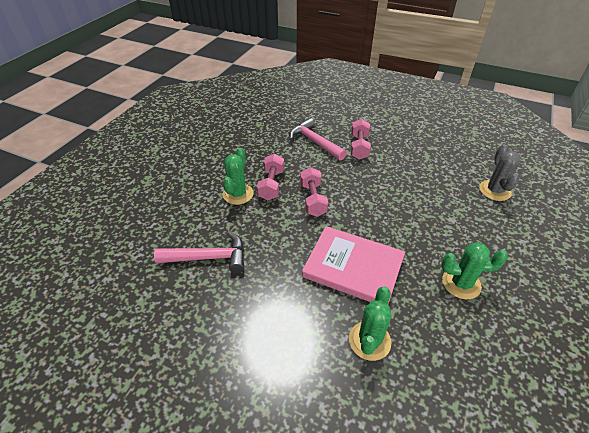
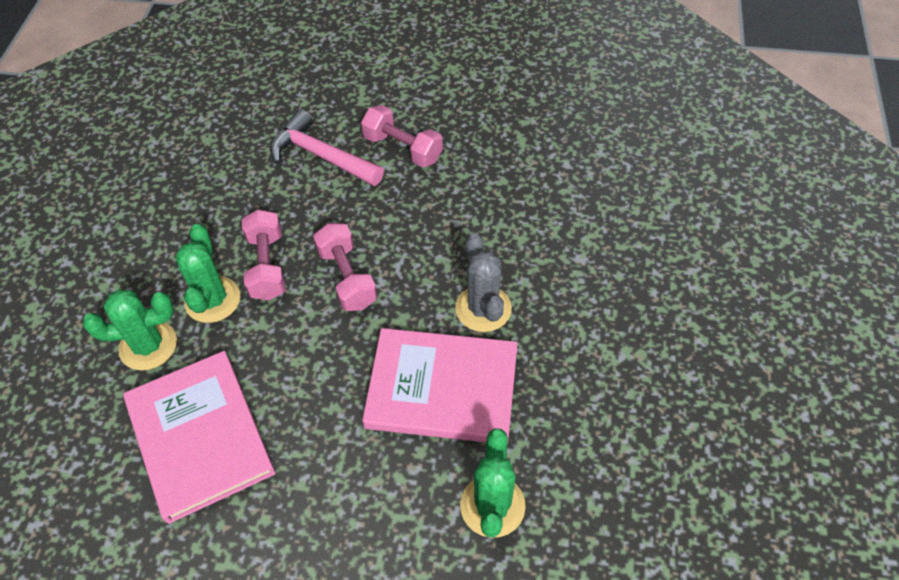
camera: 15 degrees left, 10 degrees up
(209, 257) = (199, 437): pink hammer -> pink book
(359, 147) = (402, 148): pink dumbbell -> pink dumbbell turned 45 degrees counterclockwise
(461, 283) = (611, 371): green cactus -> green cactus (148, 345)
(494, 190) = (639, 185): grey cactus -> grey cactus (483, 308)

